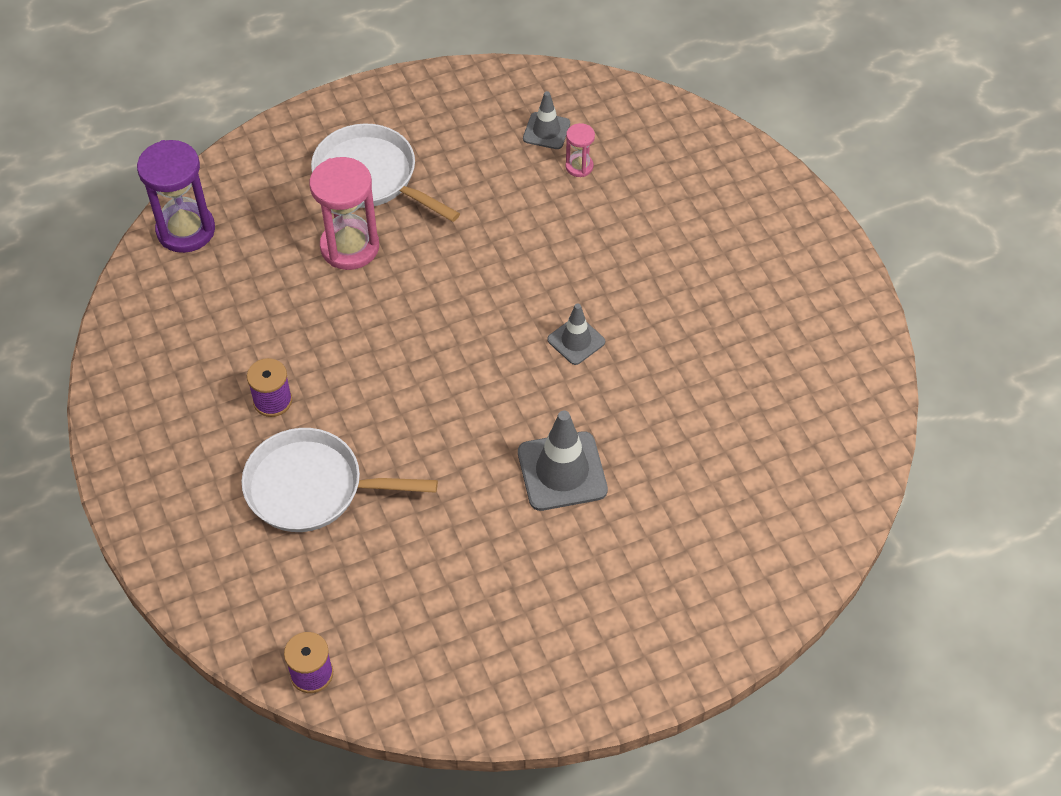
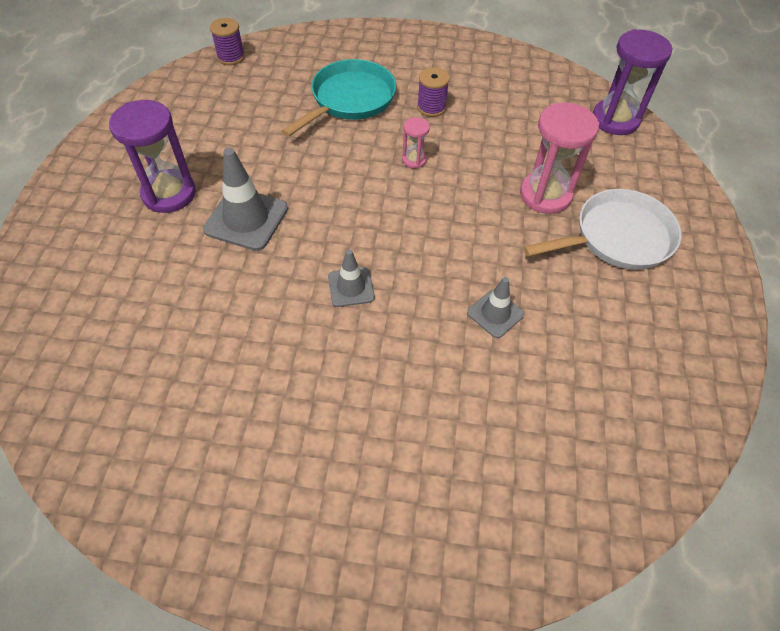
camera: 120 degrees right, 0 degrees up
(312, 488) = (349, 100): white pan -> turquoise pan
(546, 131) = (614, 395): grey traffic cone -> grey traffic cone (495, 313)
(579, 166) = (549, 398): pink hourglass -> pink hourglass (414, 160)
(582, 565) = (169, 194): none -> purple hourglass

